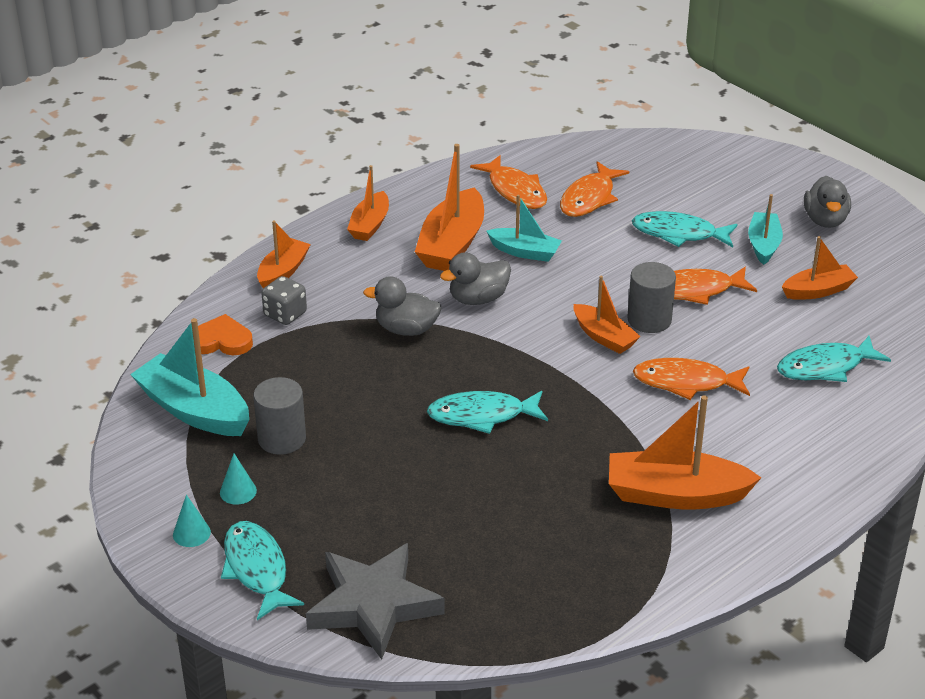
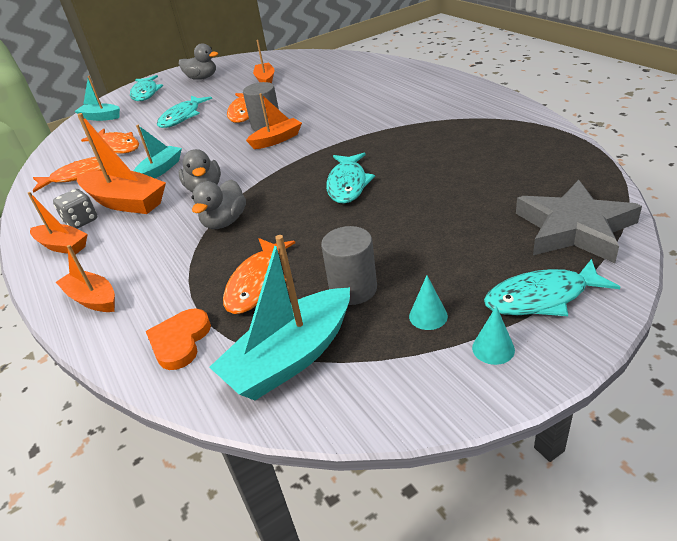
camera: 75 degrees left, 0 degrees up
(285, 314) = (162, 294): grey dice -> grey dice (81, 221)
(675, 494) = (442, 116): orange boat -> none
(686, 382) = (335, 114): orange fish -> orange fish (257, 283)
(763, 245) = (212, 93): turquoise boat -> turquoise boat (101, 117)
(825, 367) = (335, 78): turquoise fish -> turquoise fish (145, 93)

